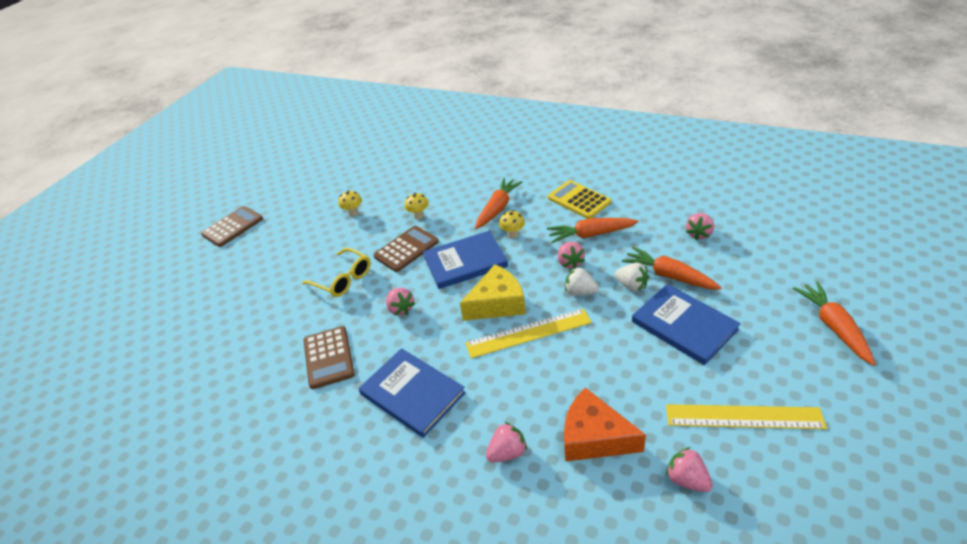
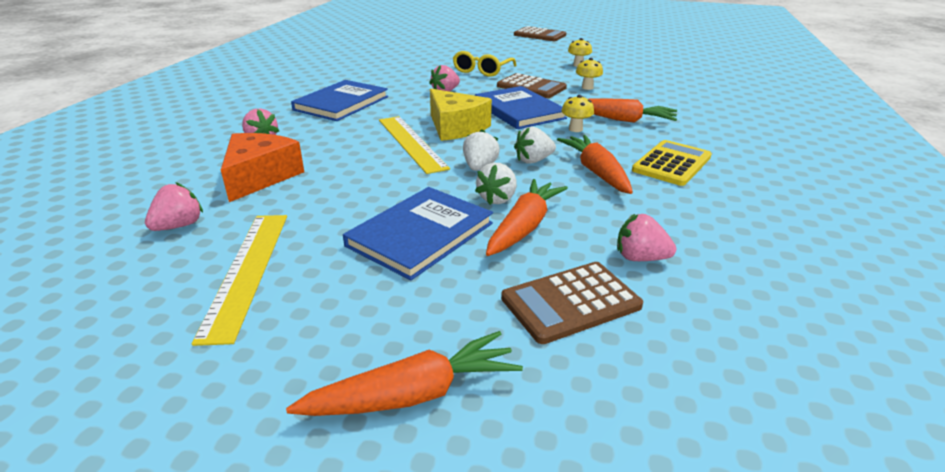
camera: 75 degrees right, 10 degrees down
(329, 357) = (388, 75): brown calculator -> brown calculator (571, 302)
(570, 263) = (533, 160): pink strawberry -> white strawberry

